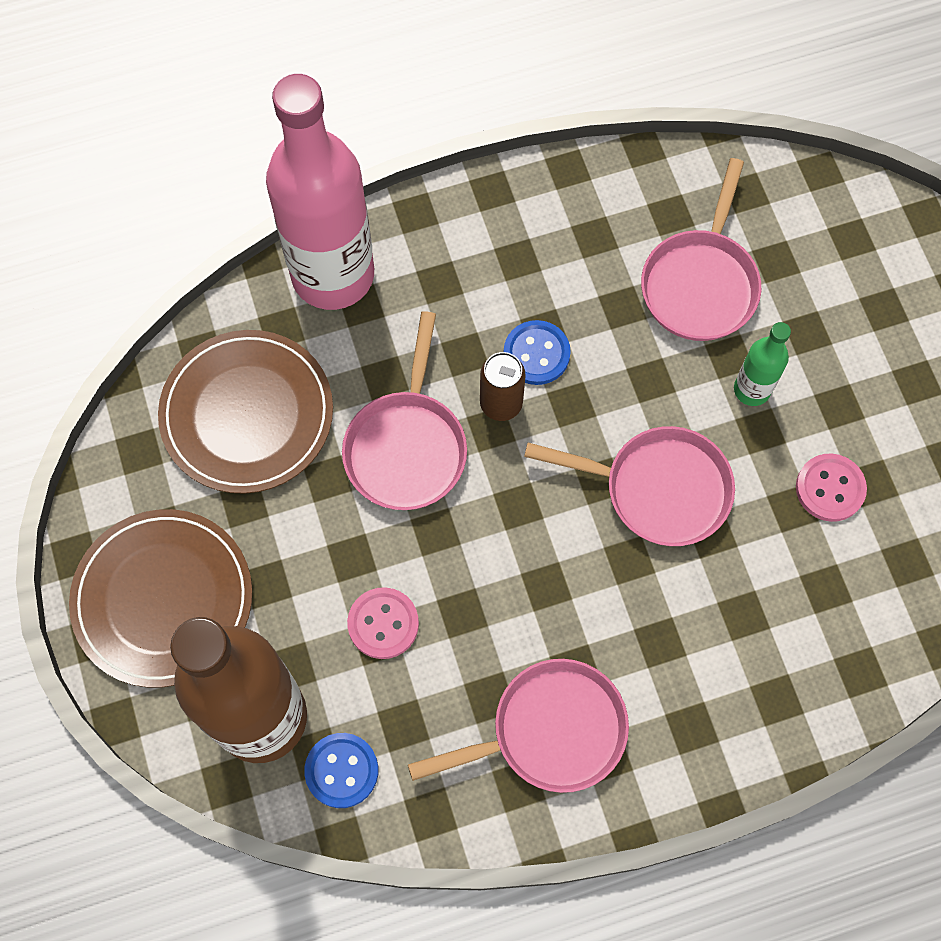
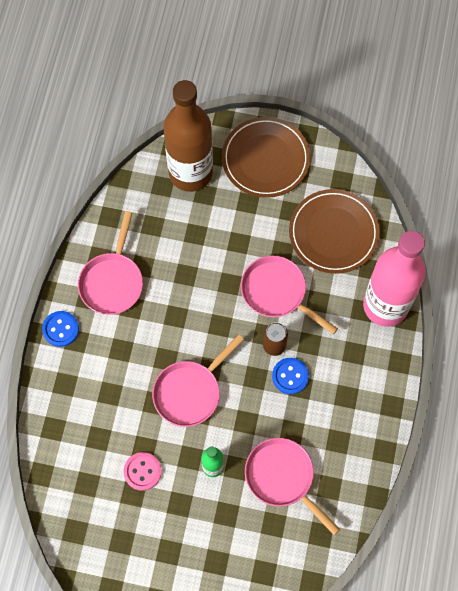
camera: 120 degrees right, 0 degrees up
(341, 770) = (149, 192): blue button -> blue button (60, 329)
(383, 624) = (201, 240): pink button -> none

